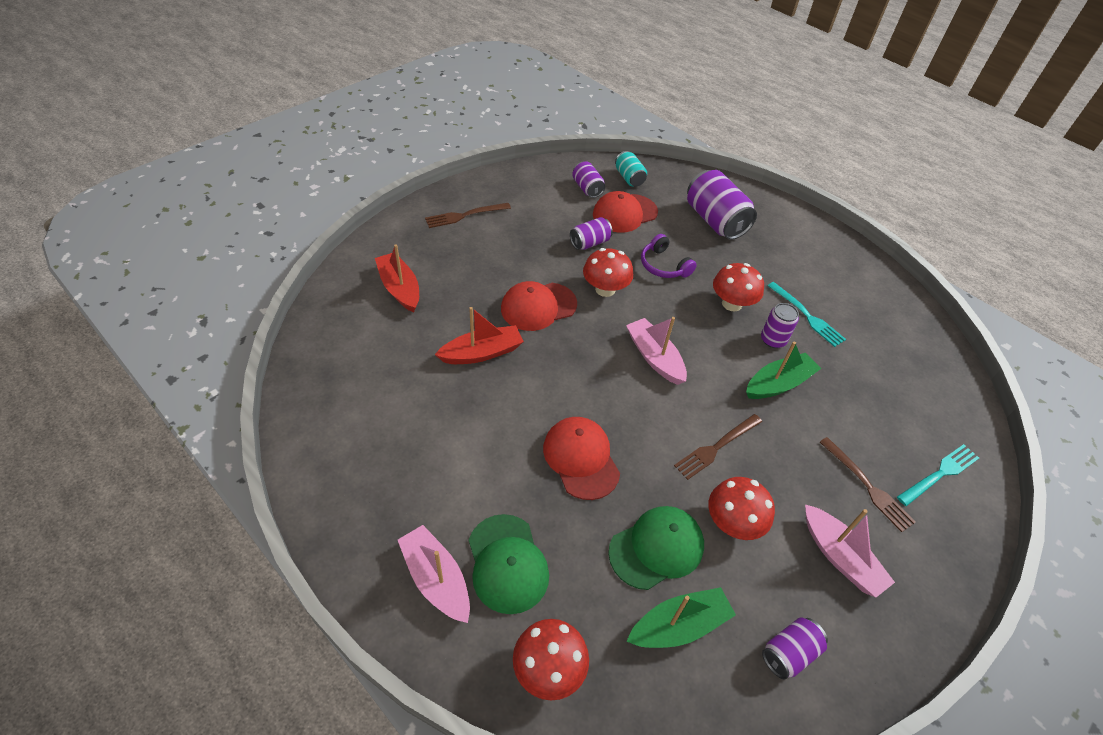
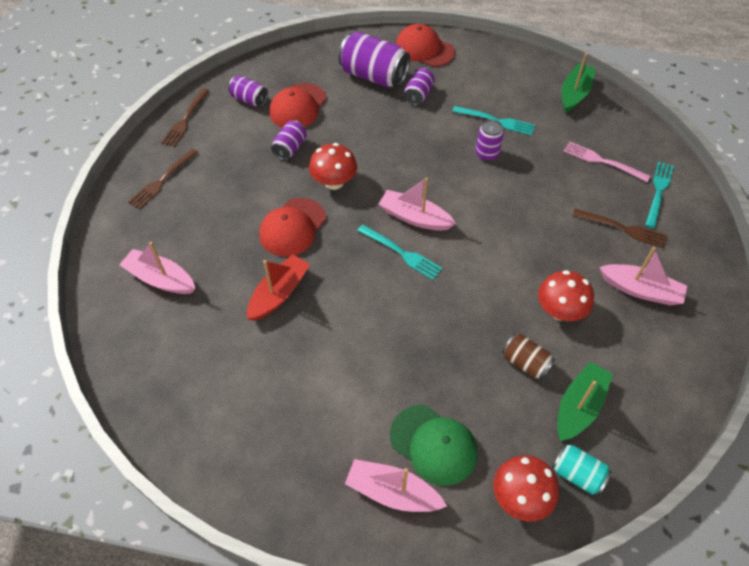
camera: 30 degrees left, 5 degrees up
(400, 288) = (160, 279): red boat -> pink boat
(581, 459) = (423, 331): red cap -> red cap (424, 49)
(617, 381) = (402, 253): none -> turquoise fork
(629, 178) = (277, 72): turquoise can -> turquoise can (577, 474)
(656, 548) = (525, 362): green cap -> brown can
(663, 266) = (363, 137): purple headphones -> none
(716, 448) = (509, 262): brown fork -> brown fork (185, 120)
(731, 304) = (437, 141): red mushroom -> none
(778, 384) = (515, 187): green boat -> green boat (574, 94)
(789, 653) = (656, 376): purple can -> purple can (418, 95)
(895, 410) = (602, 161): none -> pink fork

